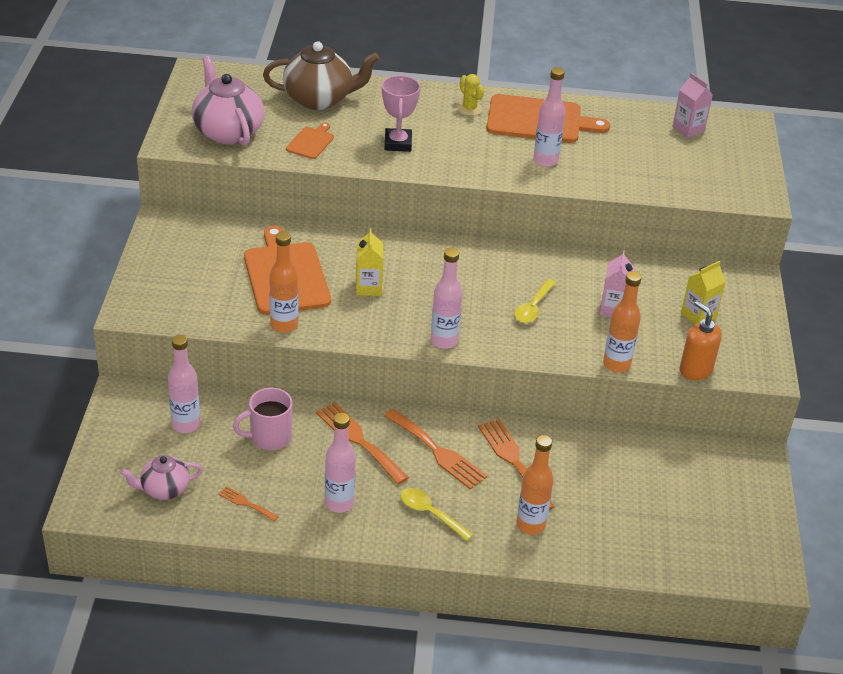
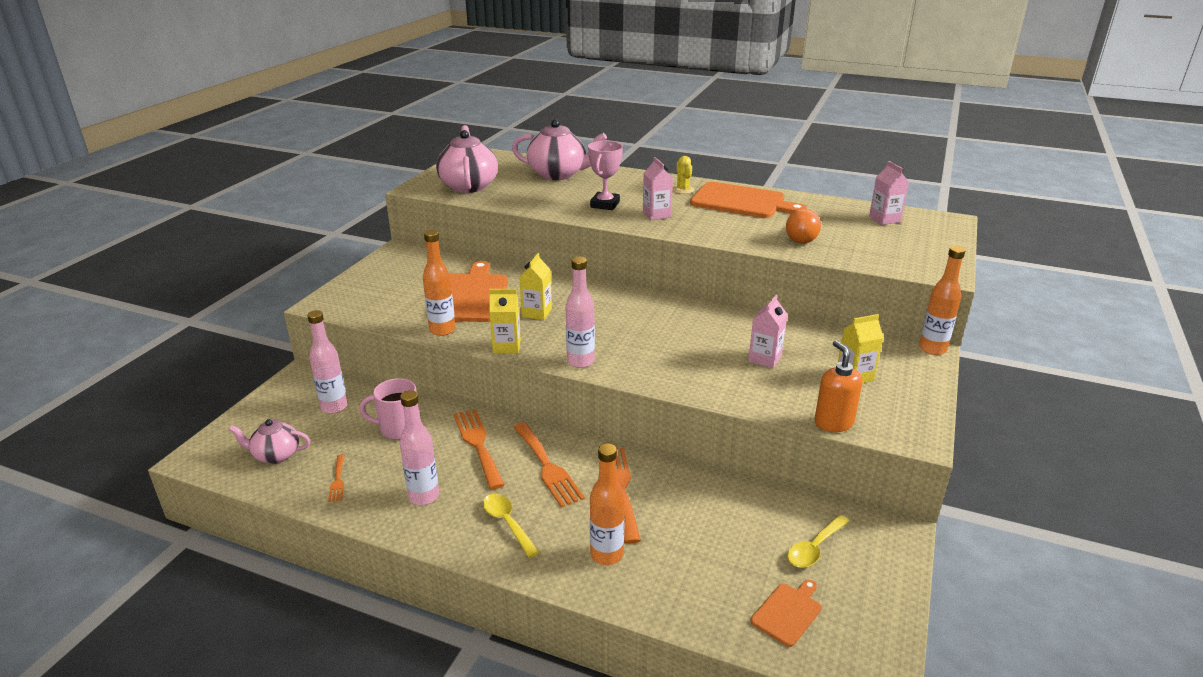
camera: 20 degrees right, 10 degrees down
(246, 503) = (337, 480): orange fork -> orange fork turned 150 degrees counterclockwise
(311, 142) = (531, 197): orange cutting board -> orange cutting board (788, 612)
(319, 99) = (558, 174): brown teapot -> pink teapot
(362, 335) = (506, 346): none -> yellow carton
(460, 152) = (656, 215): none -> pink carton
(533, 307) = (683, 347): yellow spoon -> yellow spoon (814, 548)
(545, 161) = (733, 227): pink bottle -> none
(616, 364) = (747, 405): orange bottle -> orange bottle (932, 349)
(618, 168) = (801, 238): none -> orange light bulb

